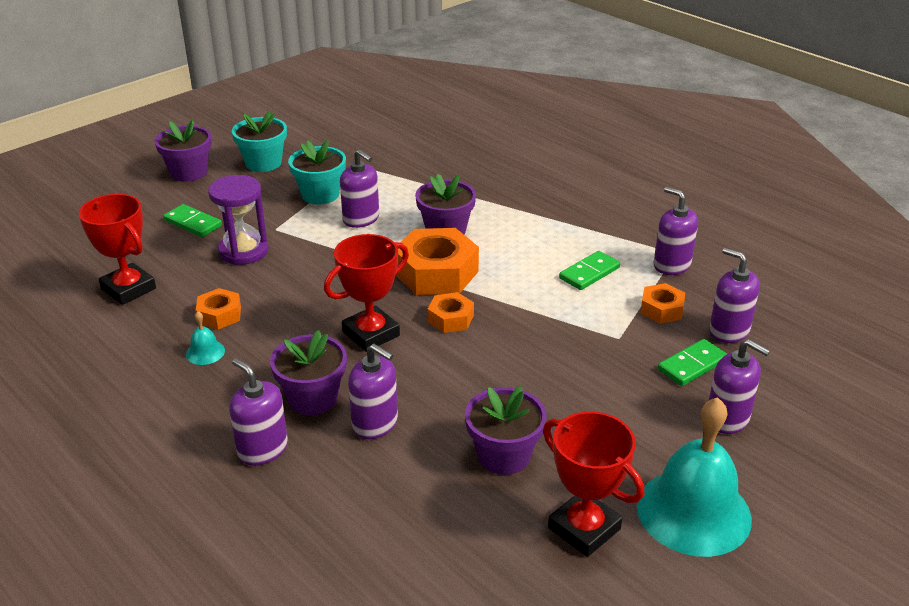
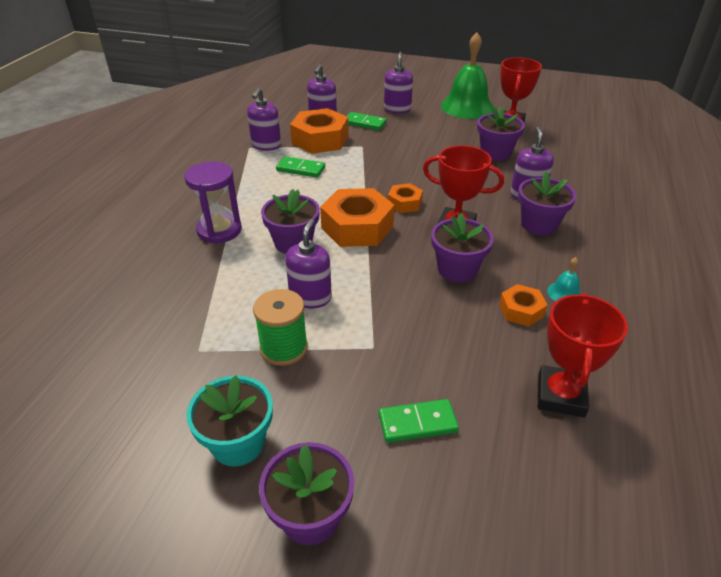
camera: 120 degrees left, 5 degrees up
(193, 223) = (417, 423): green domino -> green domino turned 75 degrees clockwise
(243, 251) = (428, 348): purple hourglass -> purple hourglass (219, 230)
(262, 449) = (597, 223): purple soap dispenser -> none
(309, 305) = (457, 269): none -> purple flower pot
(320, 195) = (284, 348): turquoise flower pot -> green spool
(661, 309) = (320, 139): orange nut -> orange nut, size x1.90
(693, 511) = (467, 107): turquoise bell -> green bell

